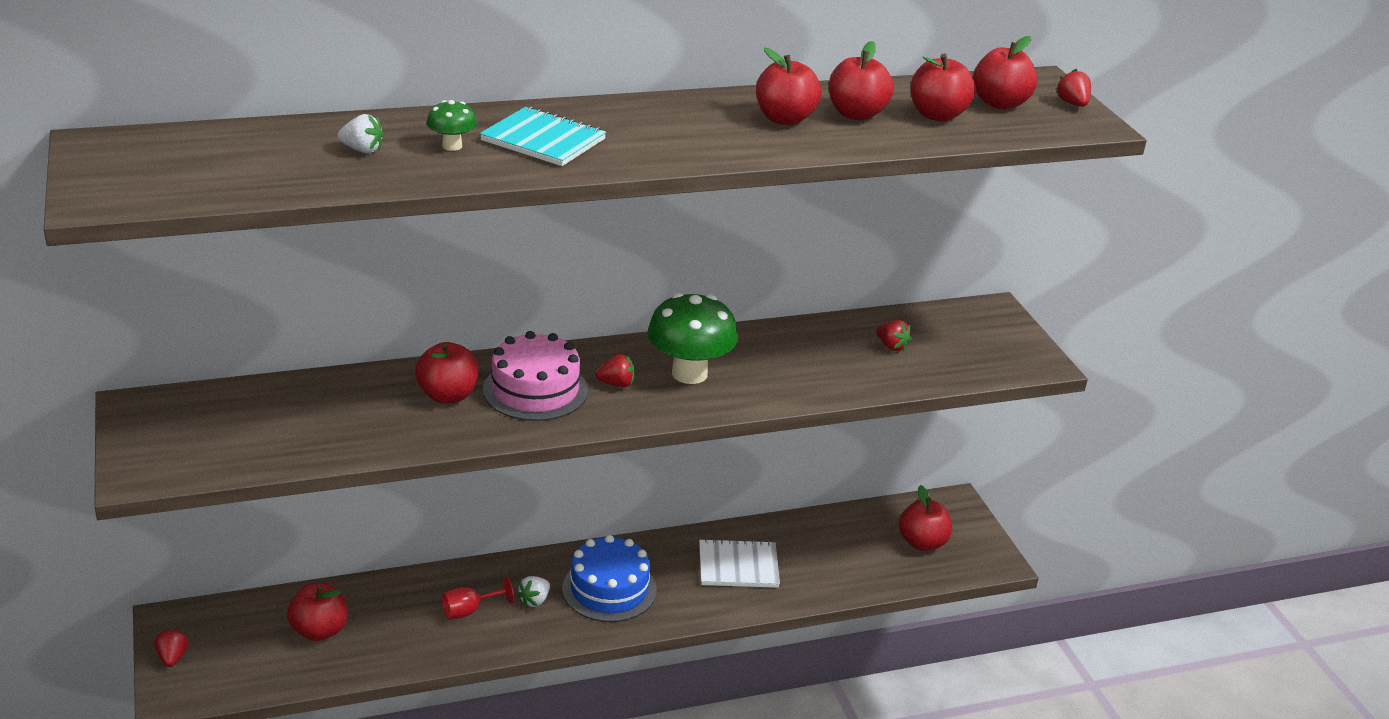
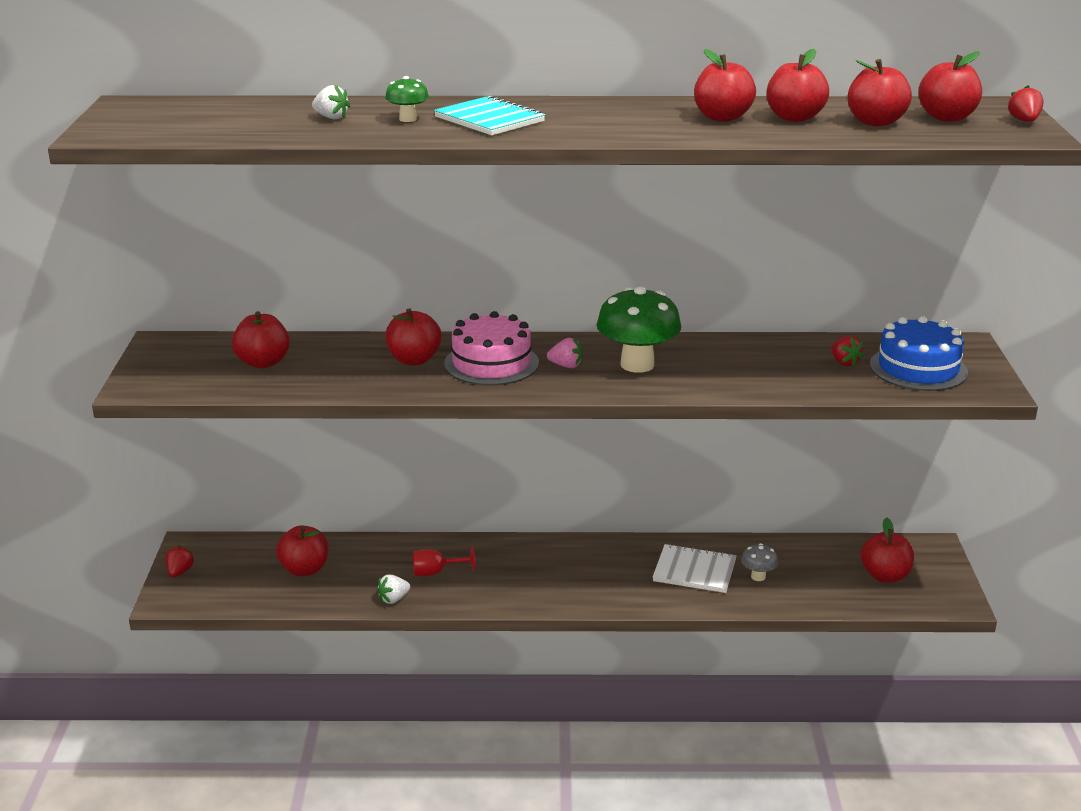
camera: 20 degrees right, 5 degrees down
(275, 420) = (263, 362): none -> red apple
(534, 600) = (496, 572): white strawberry -> white strawberry (393, 599)
(609, 589) = (566, 573): blue cake -> blue cake (918, 368)
(616, 384) = (566, 366): red strawberry -> pink strawberry
(803, 563) = (758, 577): none -> grey mushroom

